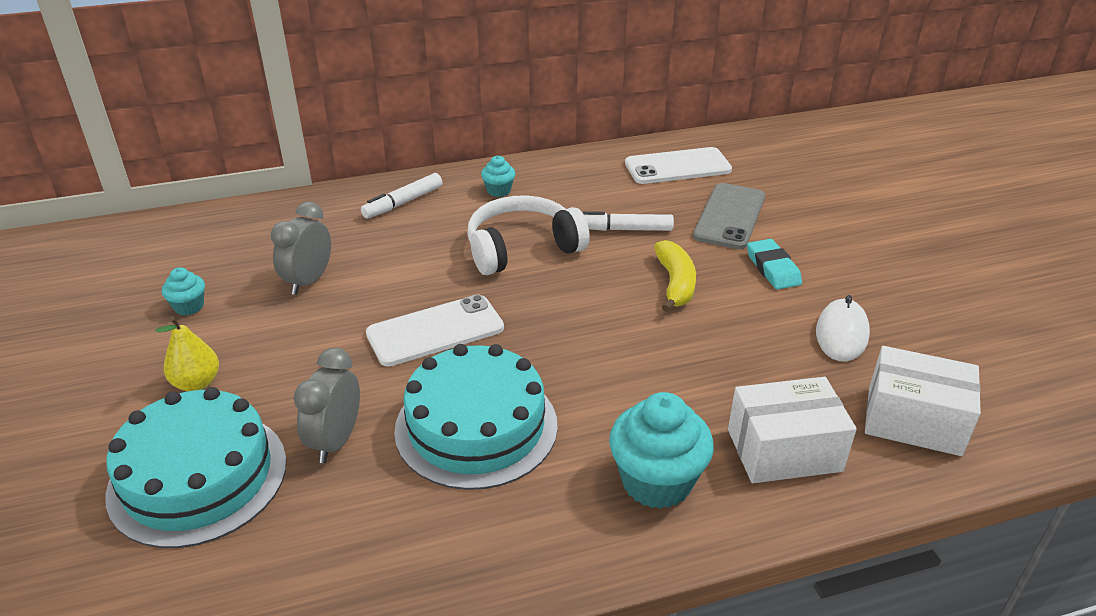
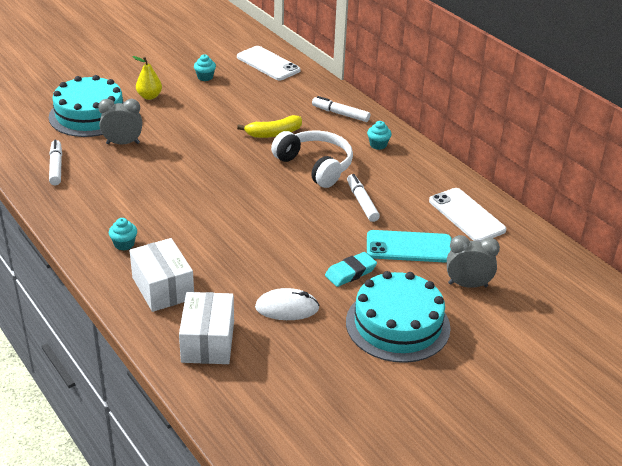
camera: 70 degrees right, 0 degrees up
(308, 281) = (243, 104): grey clock -> grey clock (467, 285)
(362, 554) = (56, 167): none -> white marker
(435, 331) = (218, 152): white phone -> white phone (268, 64)
(476, 426) = (146, 181): turquoise cake -> turquoise cake (397, 324)
(656, 482) = (124, 244): turquoise cupcake -> turquoise cupcake, size x0.51
(675, 284) = (308, 231): yellow banana -> yellow banana (273, 133)
(729, 216) = (409, 247): grey phone -> turquoise phone

